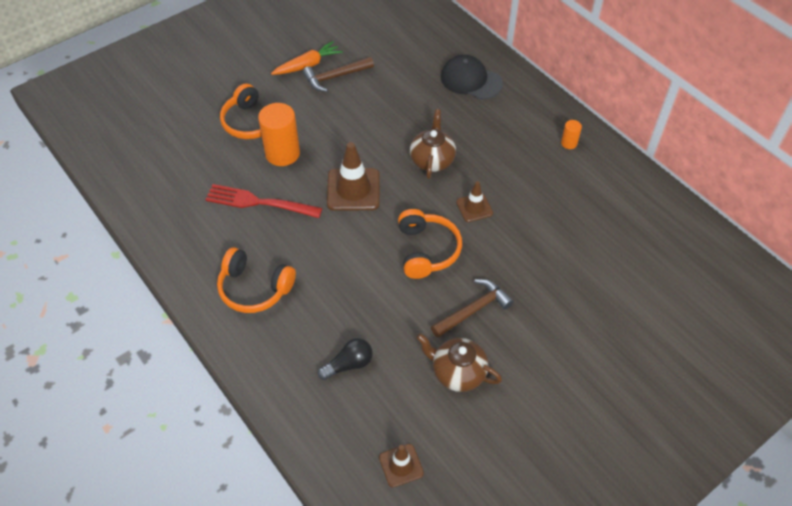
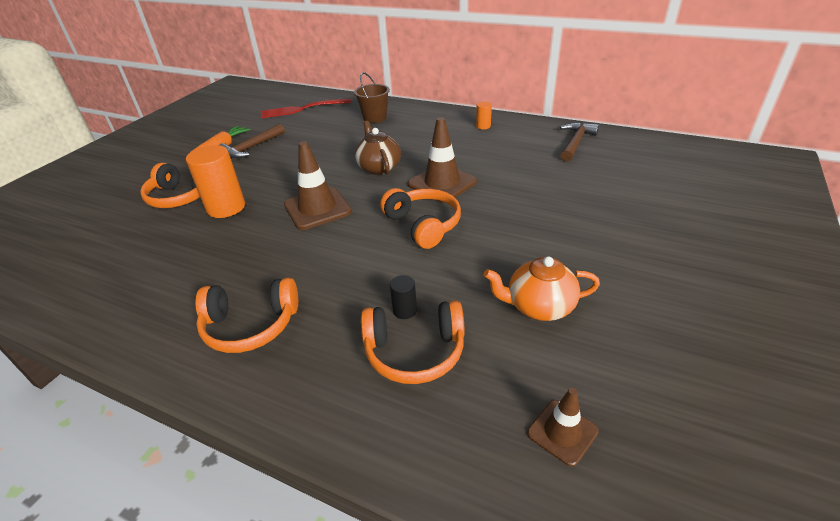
camera: 25 degrees left, 15 degrees down
(259, 202) = (218, 250): red fork -> red fork (302, 109)
(349, 364) = (414, 351): black light bulb -> orange headphones
(362, 328) = (405, 310): none -> black cylinder
(457, 372) = (539, 306): brown teapot -> orange teapot
(471, 80) = (375, 118): black cap -> brown bucket
(473, 310) = (506, 250): brown hammer -> brown hammer (575, 143)
(474, 207) = (442, 183): brown traffic cone -> brown traffic cone, size x1.74

